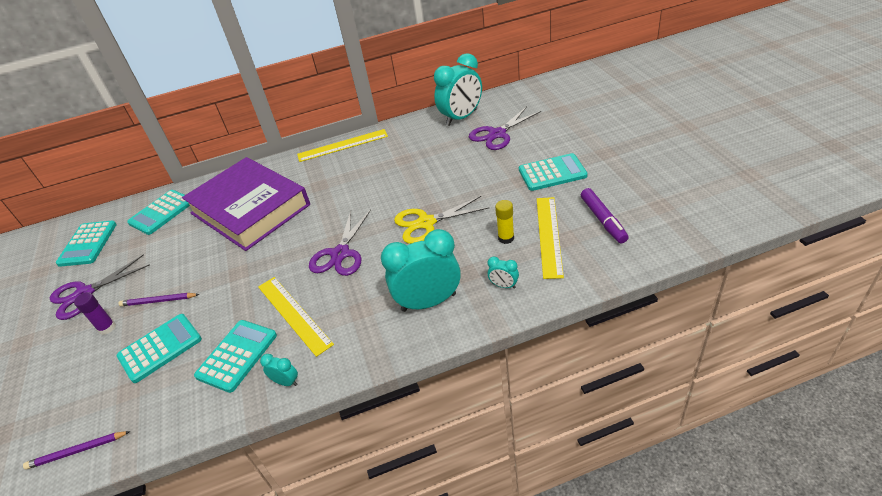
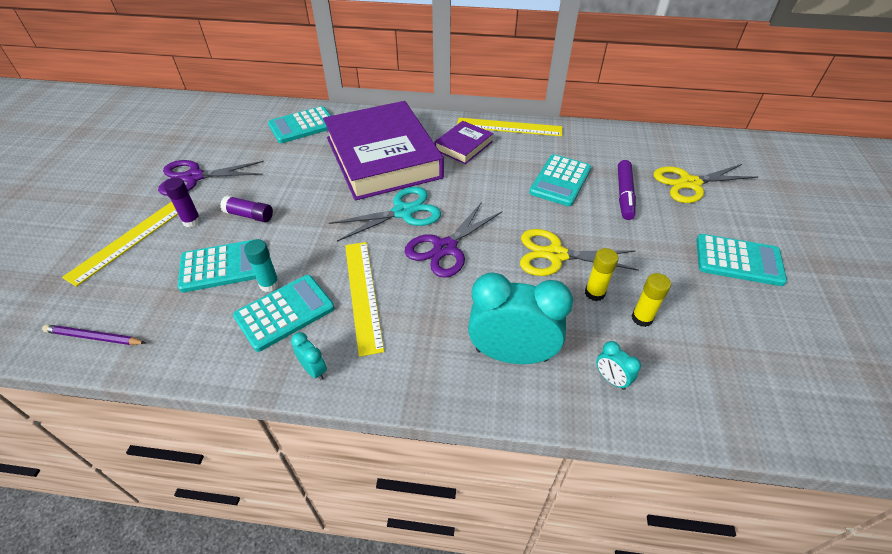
camera: 20 degrees right, 5 degrees up
(88, 244) = (225, 129): turquoise calculator -> turquoise calculator (560, 181)
(158, 301) = (249, 215): purple pencil -> purple glue stick
(211, 342) = (269, 284): none -> turquoise glue stick
(292, 243) = (403, 212): none -> turquoise scissors
(313, 174) = (463, 146): none -> purple book
(461, 118) = (655, 147): turquoise clock -> none
(466, 236) = (594, 293): none -> yellow glue stick
(497, 134) = (689, 183): purple scissors -> yellow scissors
(548, 235) = (698, 341): yellow ruler -> yellow ruler (130, 239)
(603, 220) = (781, 354): purple marker -> purple marker (624, 195)

